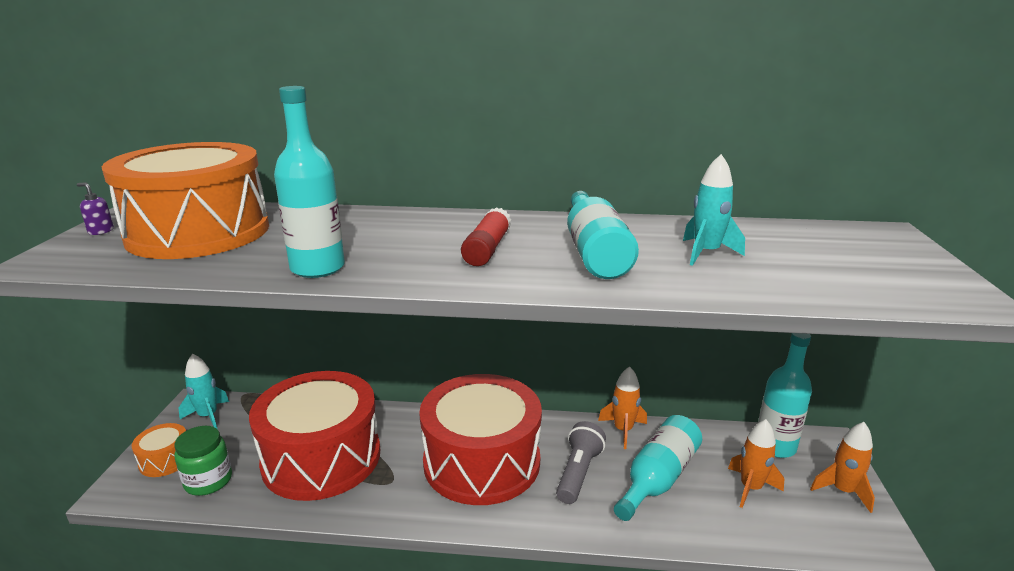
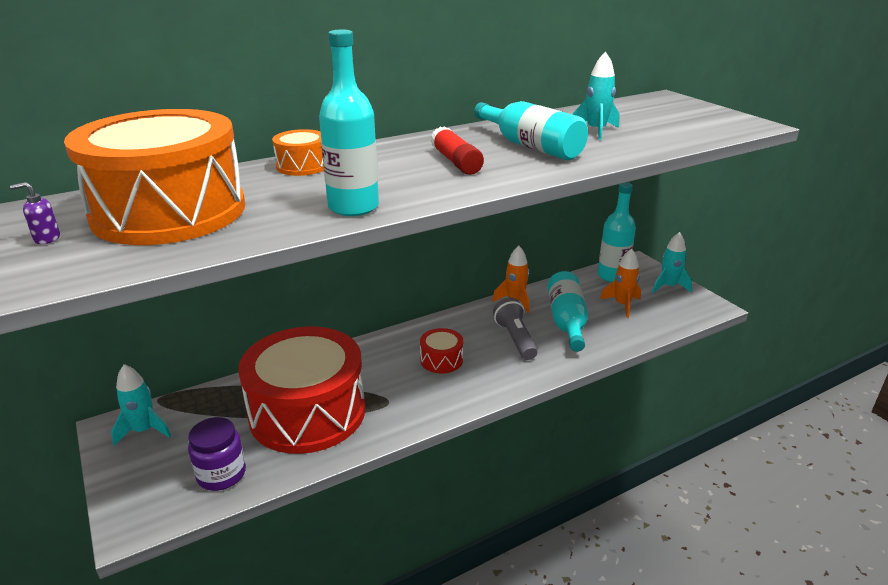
camera: 35 degrees left, 5 degrees up
(165, 460) = (149, 481): orange drum -> orange drum (302, 166)
(208, 481) = (221, 474): green jar -> purple jar
(481, 461) = (441, 360): red drum -> red drum, size x0.41
(842, 491) = (668, 287): orange rocket -> turquoise rocket

